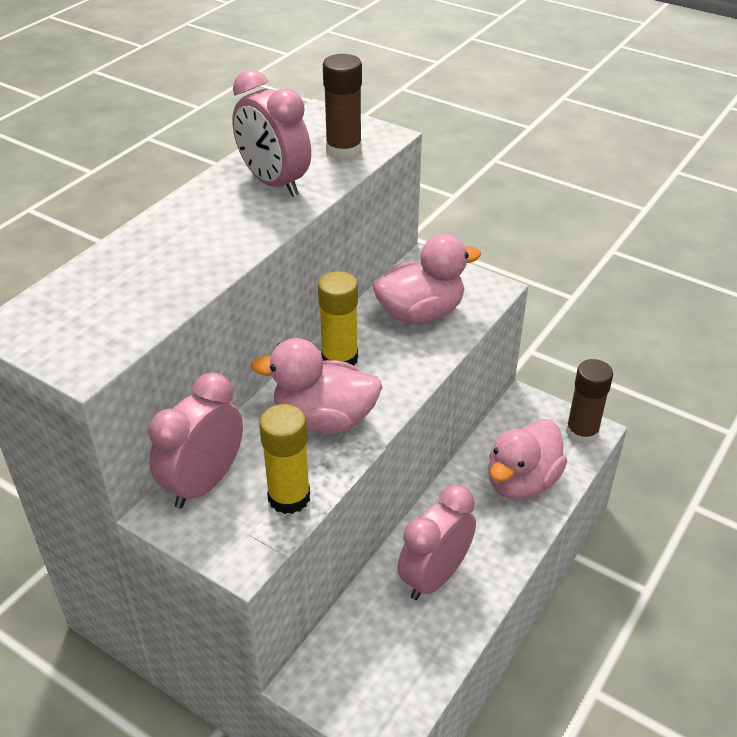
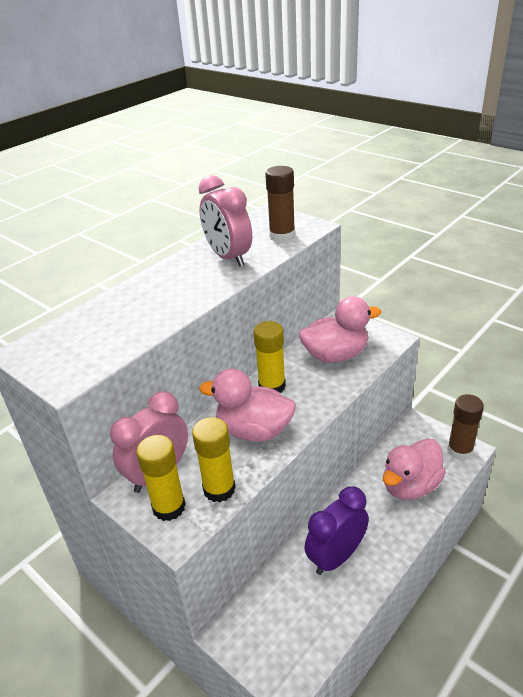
camera: 10 degrees right, 5 degrees down
(226, 524) = (169, 507): none -> yellow glue stick
(434, 577) = (336, 557): pink clock -> purple clock

